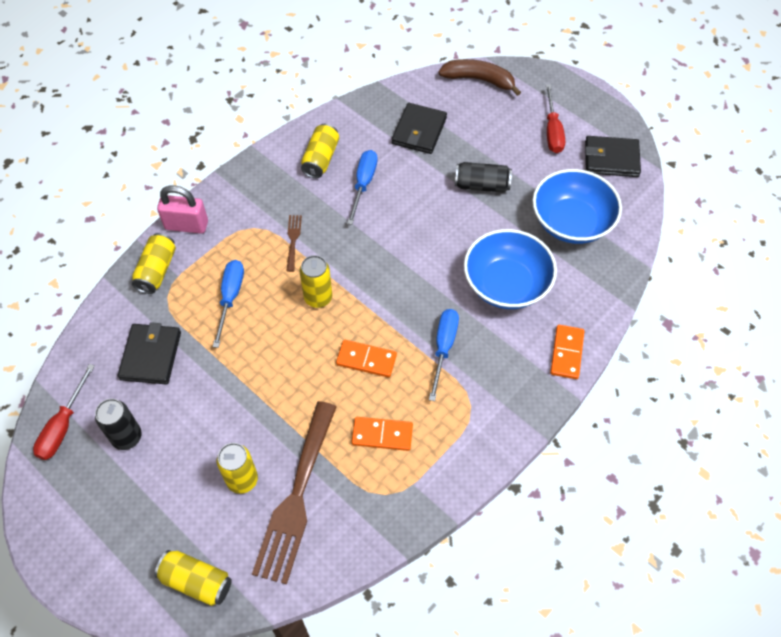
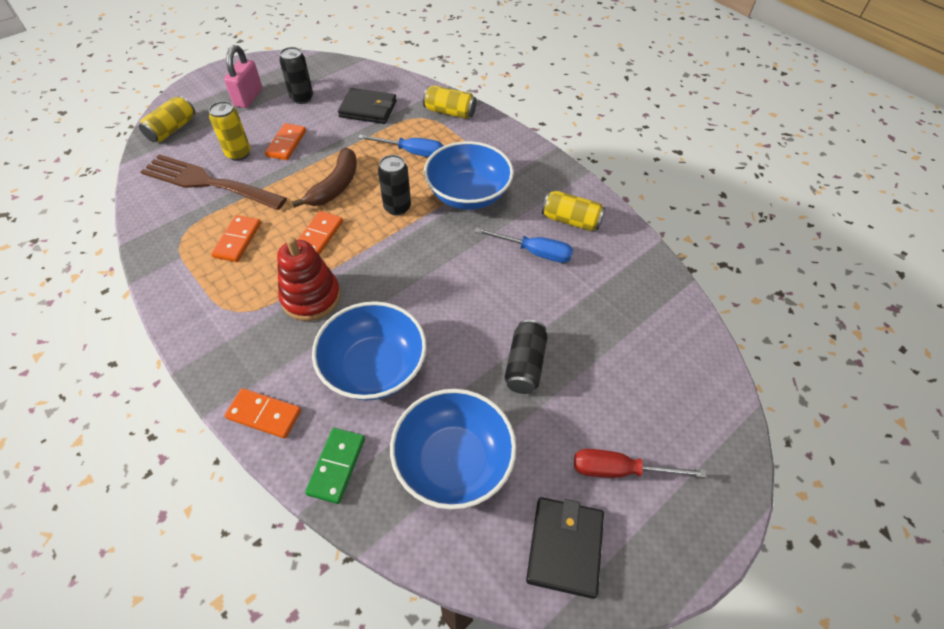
camera: 95 degrees right, 5 degrees down
(63, 426) = (323, 70): red screwdriver -> none
(186, 225) = (495, 128): pink padlock -> pink padlock (248, 98)
(221, 430) = (286, 144): none -> orange domino
(293, 240) = (468, 194): brown fork -> blue bowl
(318, 298) = (397, 207): yellow can -> black can
(419, 131) = (614, 311): black wallet -> none
(443, 348) = (311, 297): blue screwdriver -> red stacking toy
(479, 80) = (711, 389): brown banana -> brown banana (335, 186)
(594, 293) = (336, 466): none -> green domino

